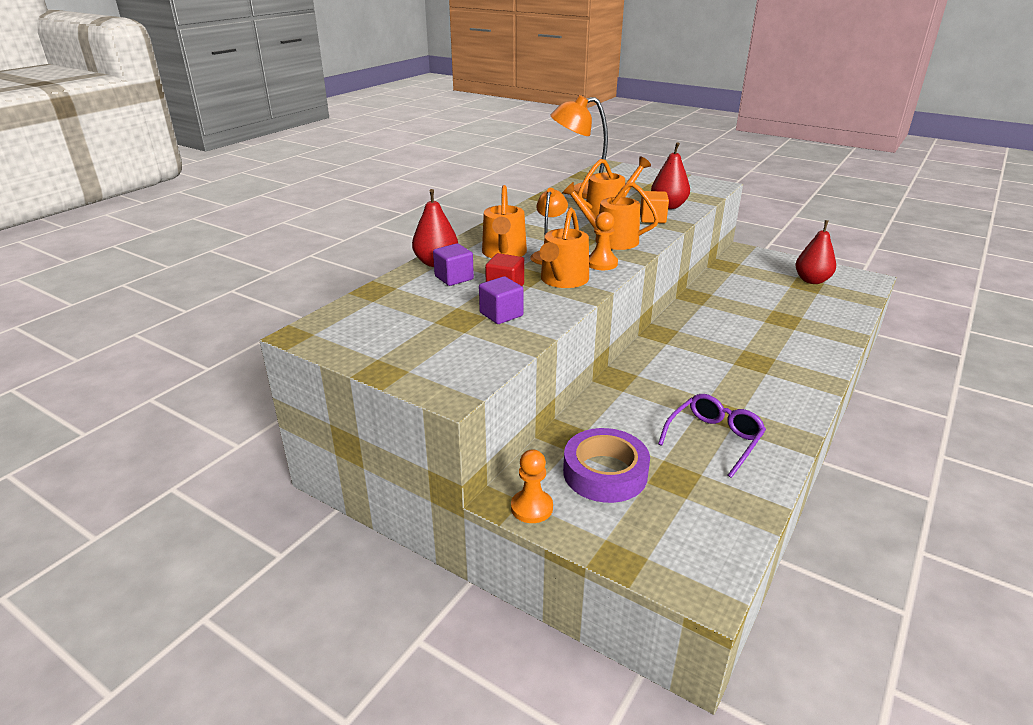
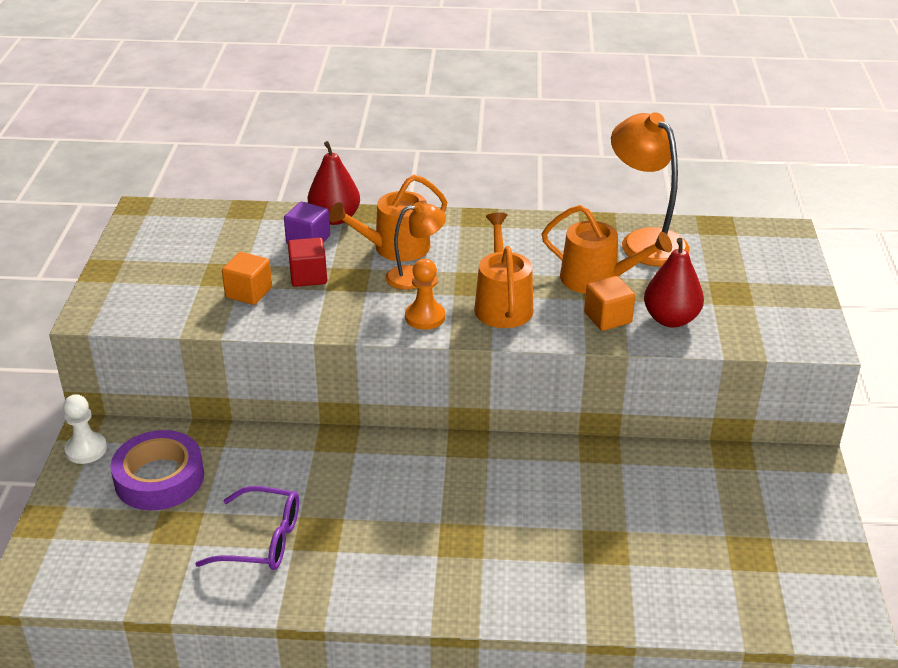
camera: 60 degrees right, 5 degrees up
(501, 314) = (249, 292): purple cube -> orange cube
(531, 508) = (86, 449): orange pawn -> white pawn
(563, 280) = (357, 304): orange watering can -> none
(812, 280) = (772, 556): red pear -> none

